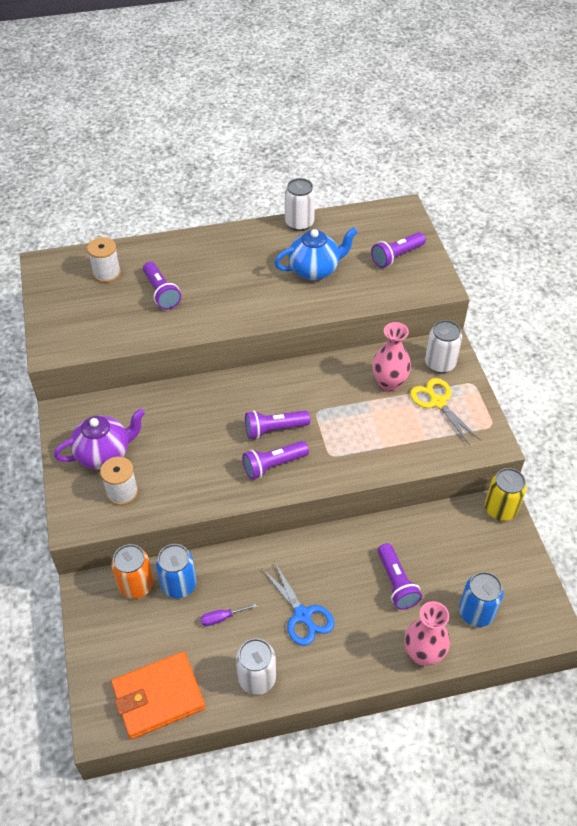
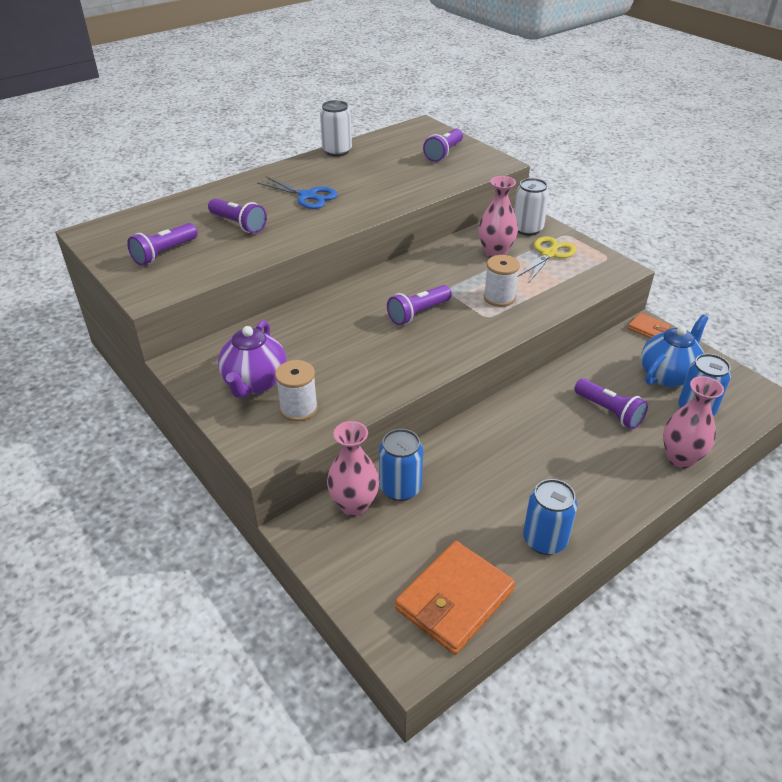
camera: 25 degrees left, 10 degrees down
(104, 454) = (255, 383): purple teapot -> purple teapot turned 150 degrees clockwise
(107, 273) = (168, 224): white spool -> white spool (499, 298)
(136, 585) = (354, 505): orange can -> pink vase
(222, 618) = (468, 500): purple screwdriver -> none
(257, 678) = (544, 540): white can -> blue can
(273, 465) = (440, 340): purple flashlight -> purple flashlight (164, 253)
(302, 615) = (545, 468): blue scissors -> blue scissors (307, 196)
(314, 270) = (378, 177): blue teapot -> blue teapot (668, 375)
(438, 402) = (549, 254): yellow scissors -> yellow scissors turned 90 degrees clockwise
(500, 509) = (648, 329): yellow can -> orange wallet

